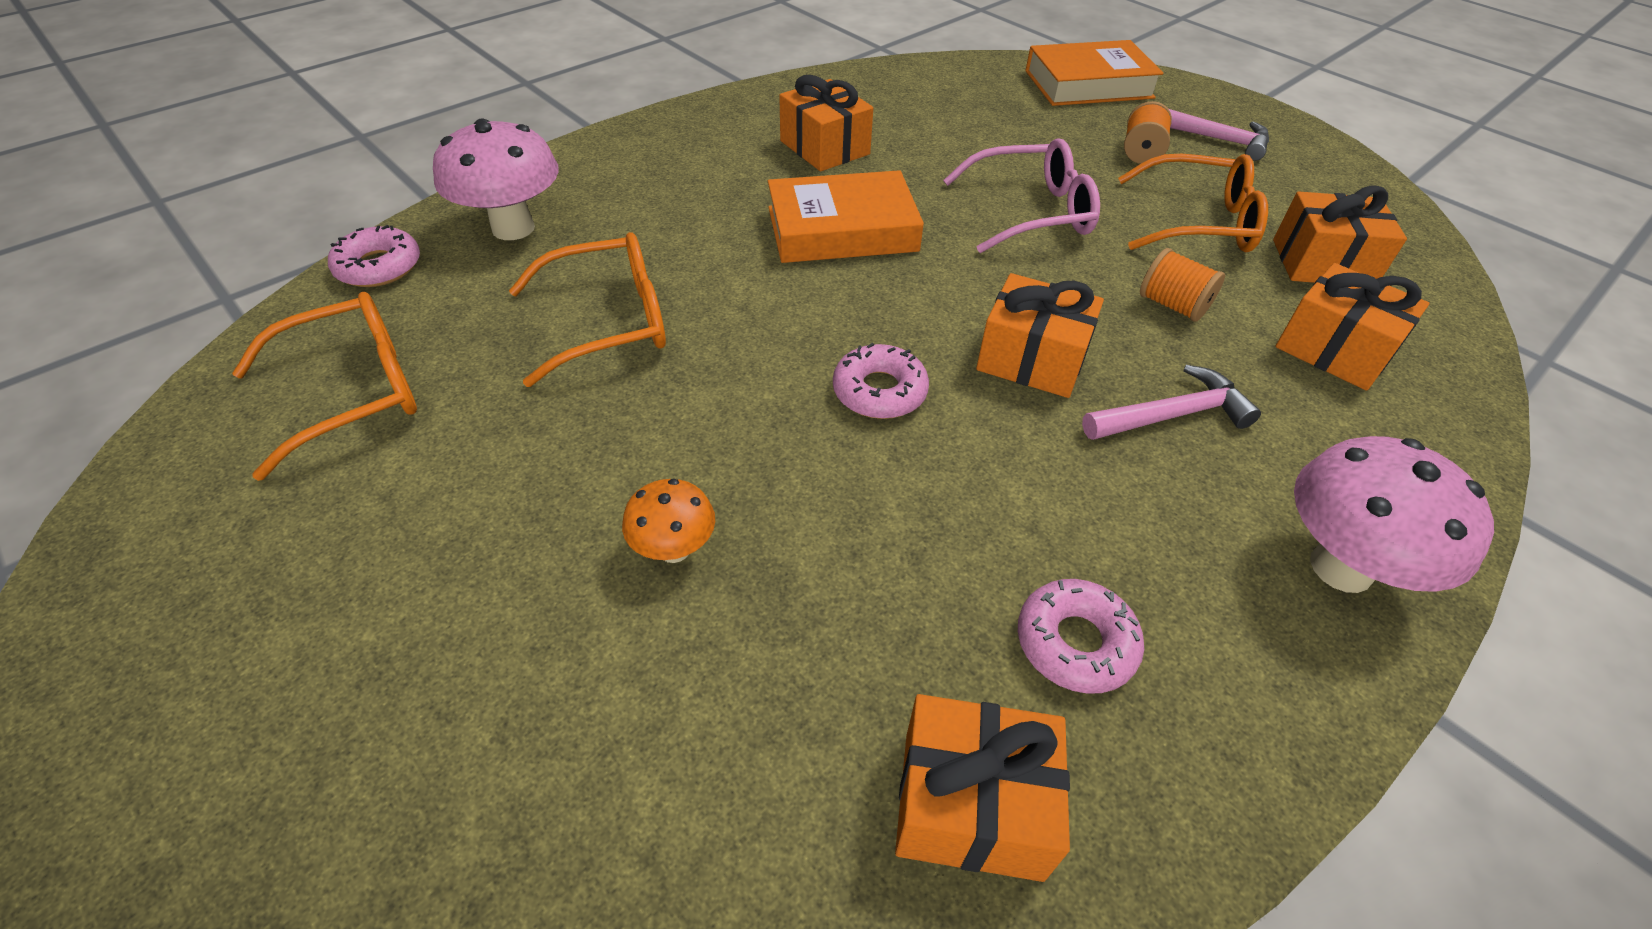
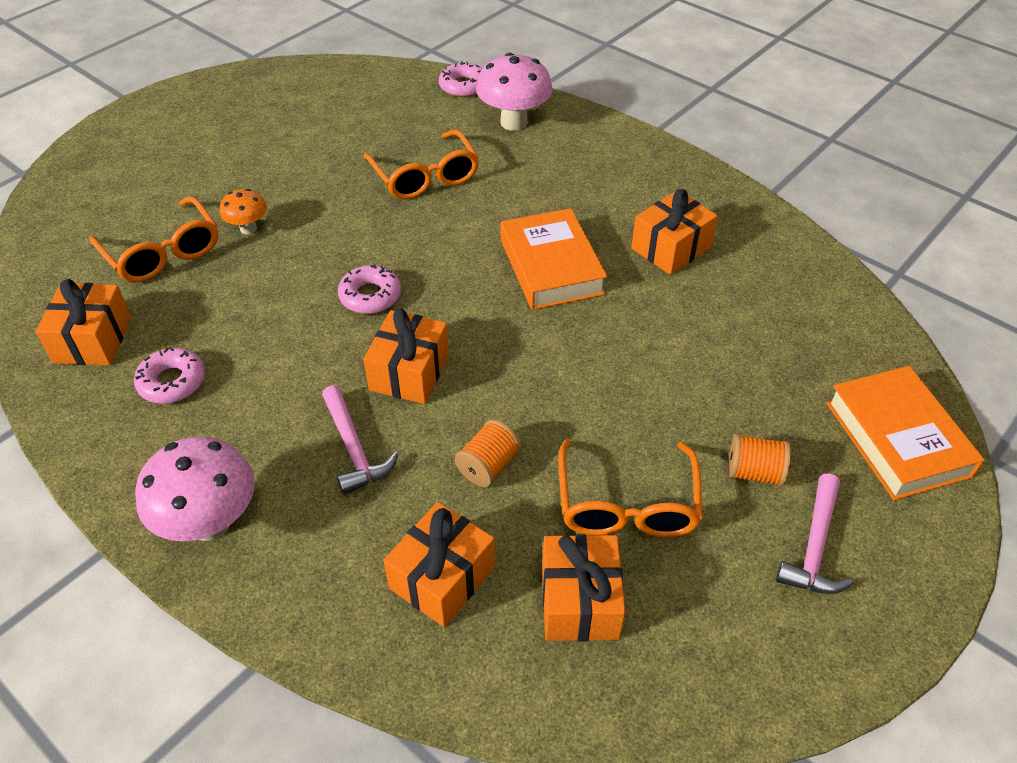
camera: 85 degrees right, 0 degrees up
(354, 392) = (358, 106): orange glasses -> orange glasses (163, 253)
(1031, 212) = (609, 379): pink glasses -> none

